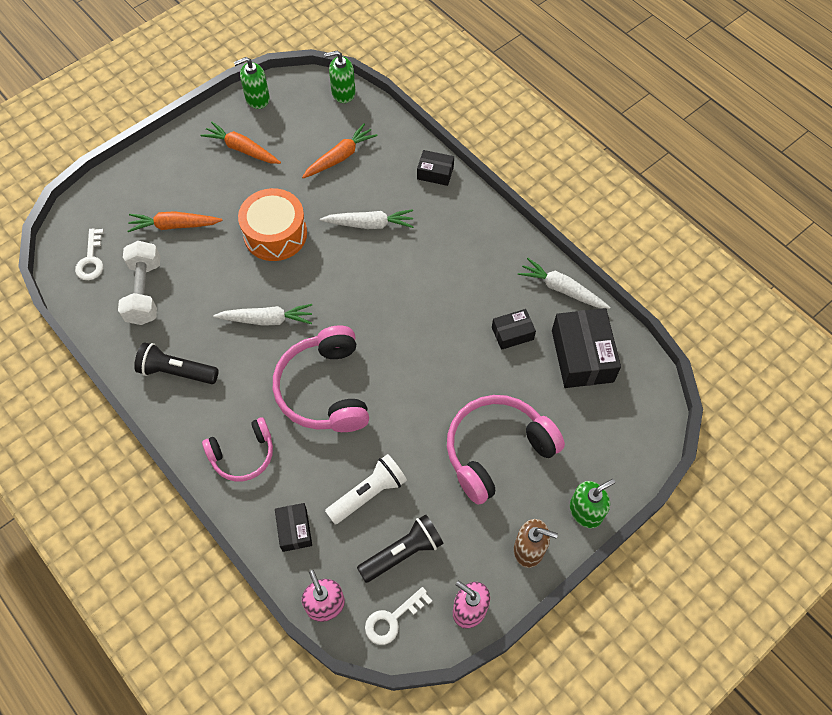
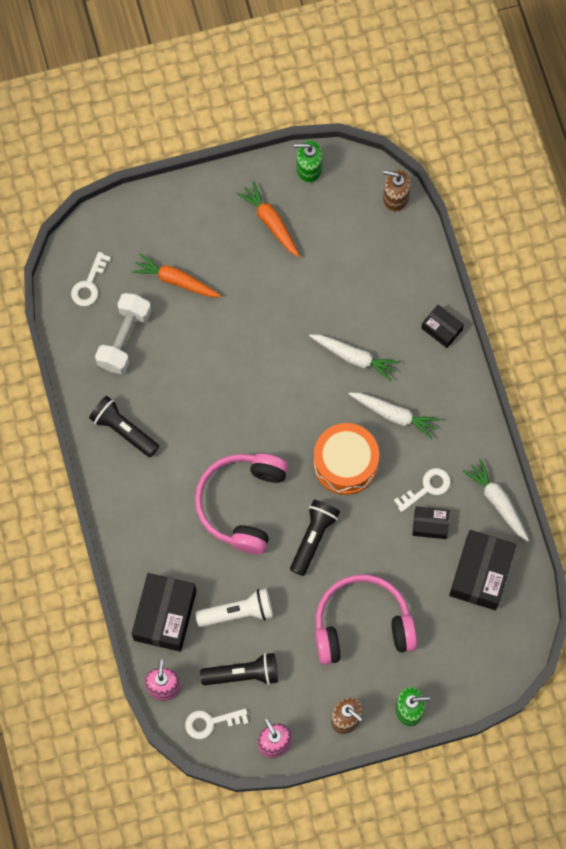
camera: 25 degrees right, 10 degrees up
(243, 455) = (149, 532): pink headphones -> none
(267, 319) = (220, 414): white carrot -> white carrot (394, 415)
(275, 234) = (263, 330): orange drum -> orange drum (345, 463)
(294, 530) = (165, 615): black box -> black box, size x1.85
(340, 157) = (359, 272): orange carrot -> none
(343, 93) = (395, 198): green soap dispenser -> brown soap dispenser
(408, 391) = (313, 538): none -> black flashlight
(492, 303) = (427, 488): none -> white key

